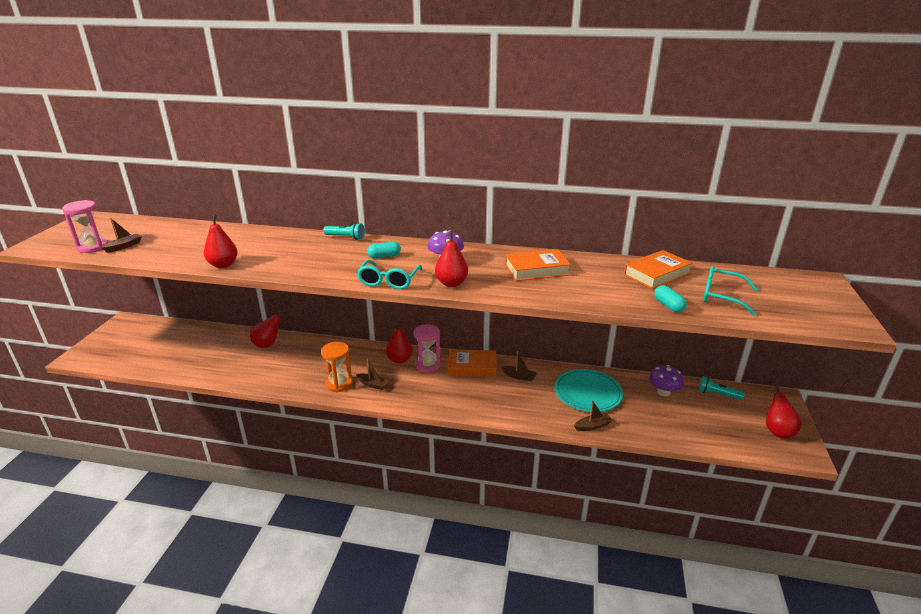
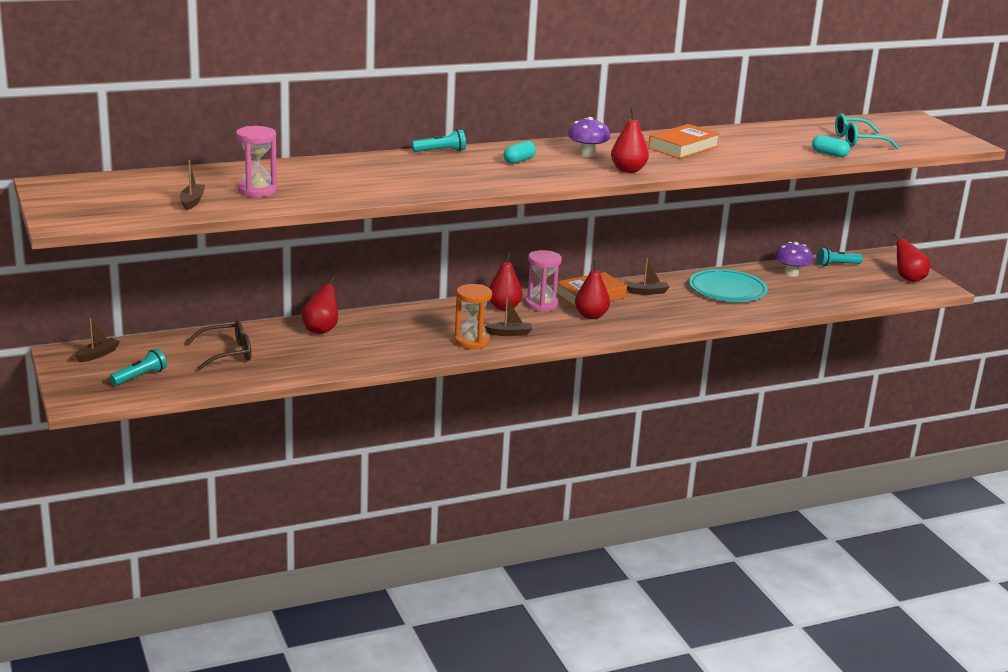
camera: 35 degrees left, 5 degrees down
(93, 247) = (152, 209): pink hourglass -> pink hourglass (257, 190)
(129, 350) = (140, 377): none -> turquoise flashlight
(194, 347) = (227, 353): none -> brown glasses
(223, 265) = (362, 196): red pear -> red pear (591, 316)
(389, 281) = (566, 178): turquoise glasses -> none
(592, 426) = (762, 312): brown boat -> brown boat (97, 355)
(656, 274) = (787, 134): orange book -> none

